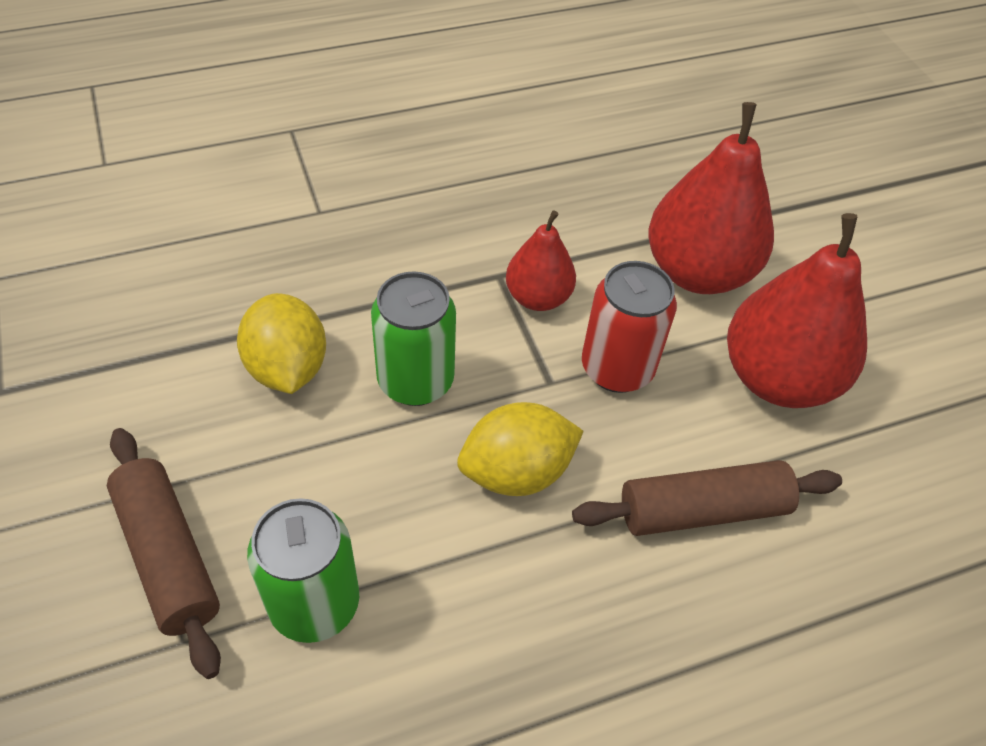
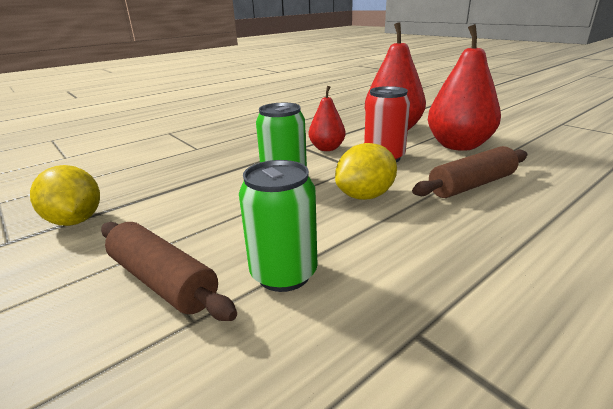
camera: 15 degrees left, 25 degrees down
(287, 368) = (207, 193): yellow lemon -> yellow lemon (76, 220)

